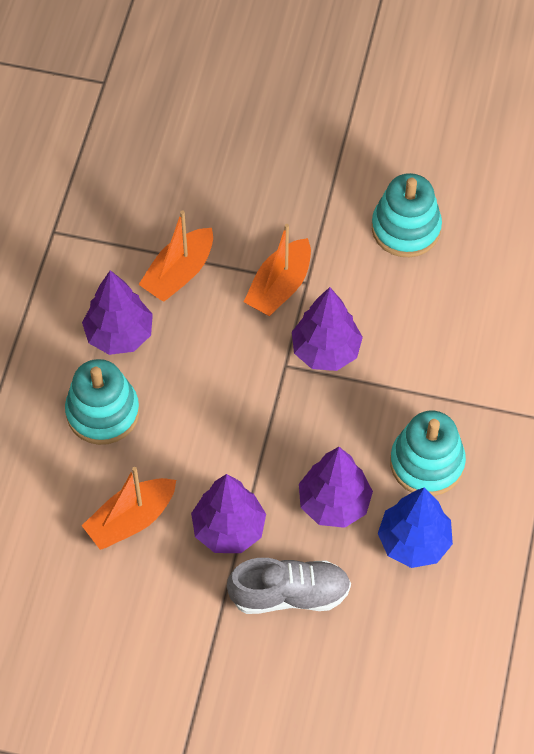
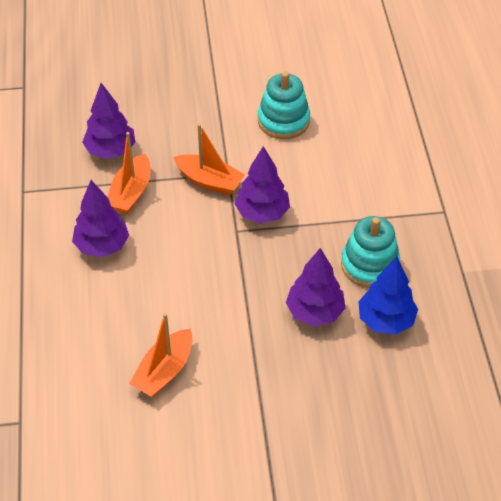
camera: 20 degrees left, 10 degrees down
(103, 412) = (111, 302): turquoise stacking toy -> none
(228, 529) = (243, 354): purple tree -> purple tree (110, 150)
(279, 287) = (209, 181): orange boat -> orange boat turned 75 degrees counterclockwise
(289, 594) = (310, 385): grey shoe -> none

